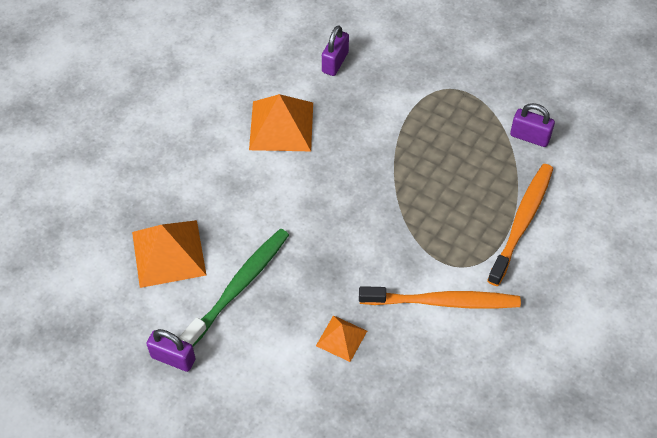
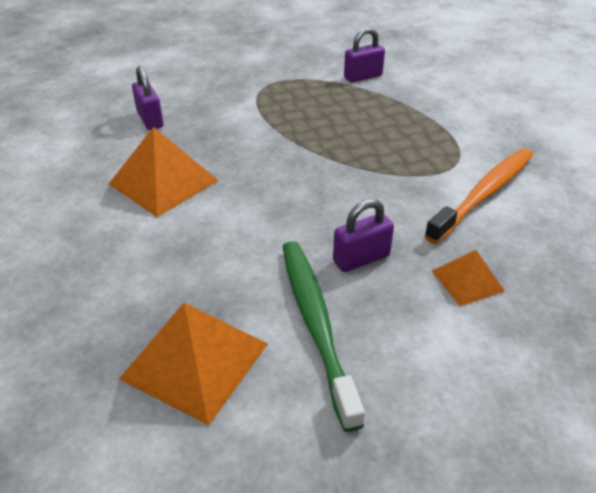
camera: 50 degrees left, 15 degrees down
(173, 358) = (357, 458): purple padlock -> purple padlock (361, 258)
(522, 222) = (440, 117): orange toothbrush -> none

